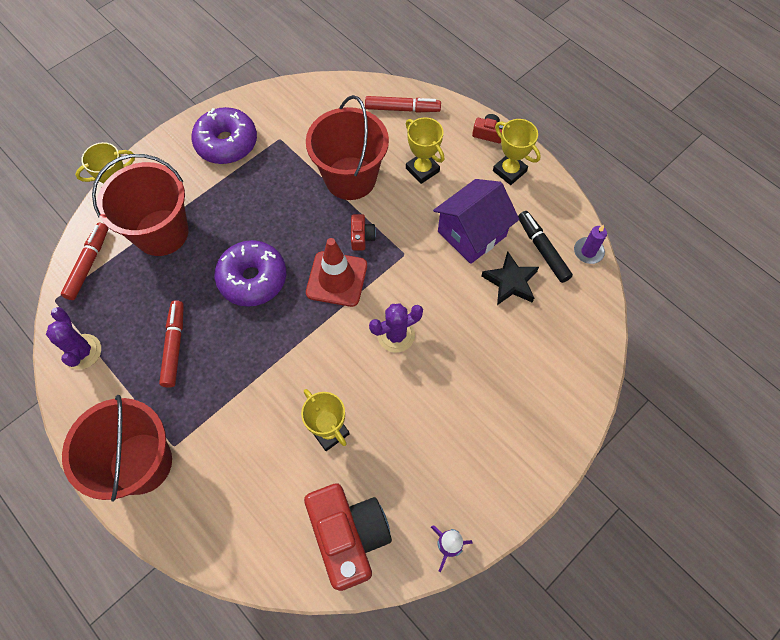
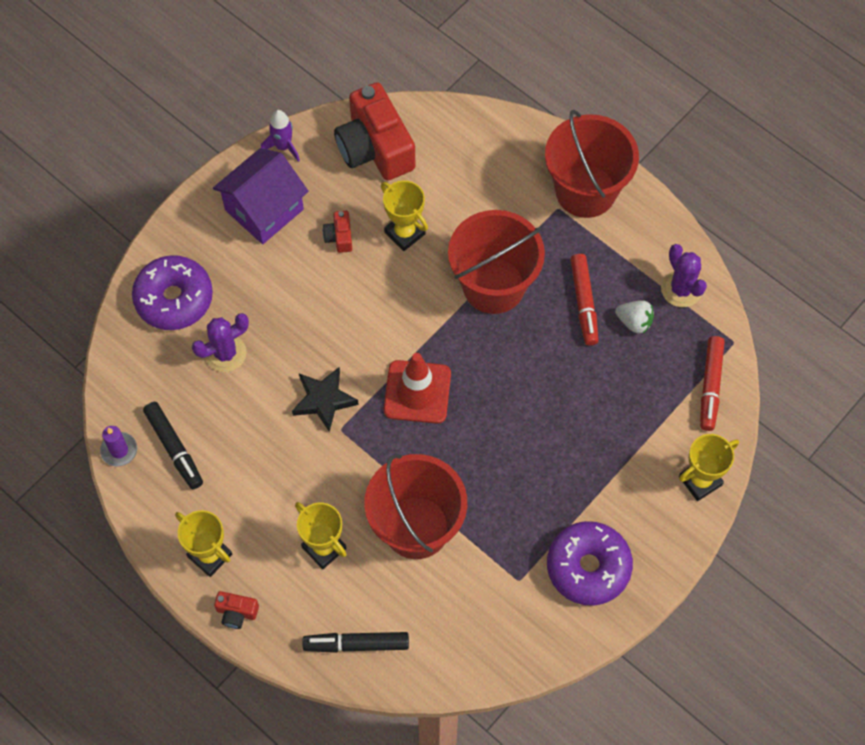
camera: 175 degrees right, 0 degrees up
(134, 324) = (634, 322): none -> white strawberry
(161, 232) = (637, 433): red bucket -> red bucket (493, 285)
(253, 279) = (514, 384): purple donut -> purple donut (174, 299)
(361, 237) = (393, 447): red camera -> red camera (339, 237)
(396, 335) = (344, 333): purple cactus -> purple cactus (225, 353)
(402, 109) = (356, 644): red marker -> black marker
(472, 233) = (259, 462): purple house -> purple house (264, 210)
(510, 282) = (214, 405): black star -> black star (324, 400)

